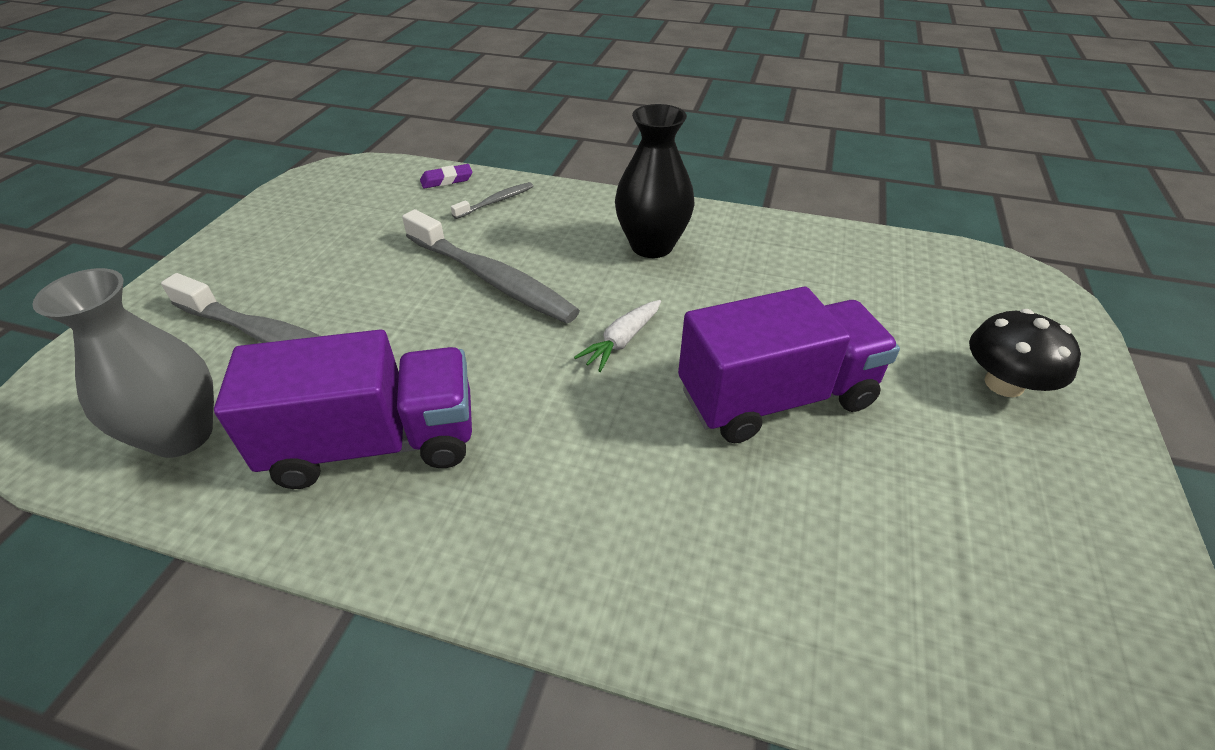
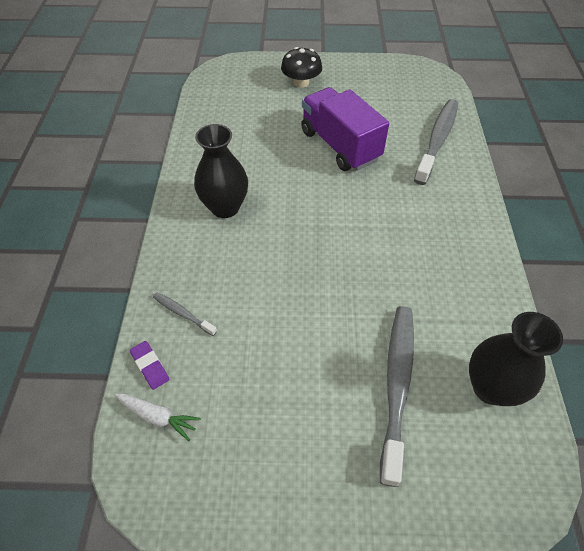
camera: 105 degrees left, 10 degrees up
(182, 435) = (490, 387): grey vase -> black vase
(375, 443) = (443, 286): purple truck -> none
(492, 279) = (287, 282): grey toothbrush -> grey toothbrush (437, 140)
(621, 341) = (323, 204): white carrot -> white carrot (158, 417)

